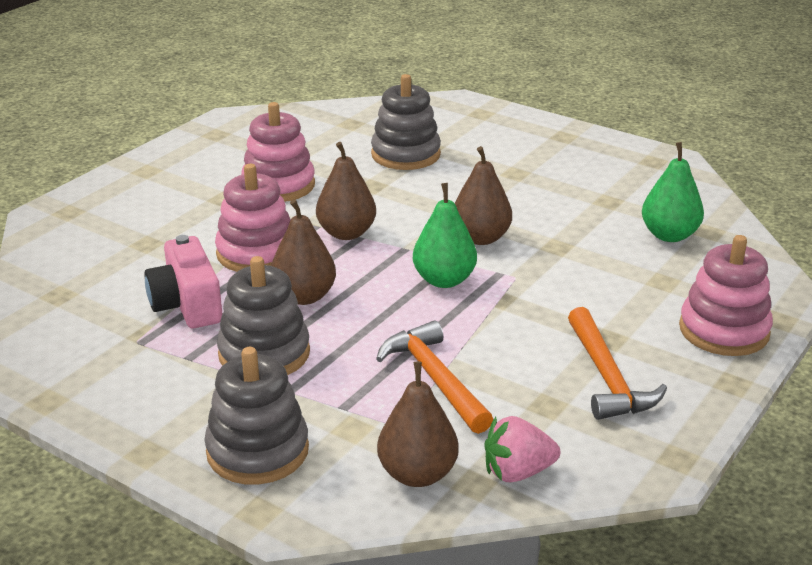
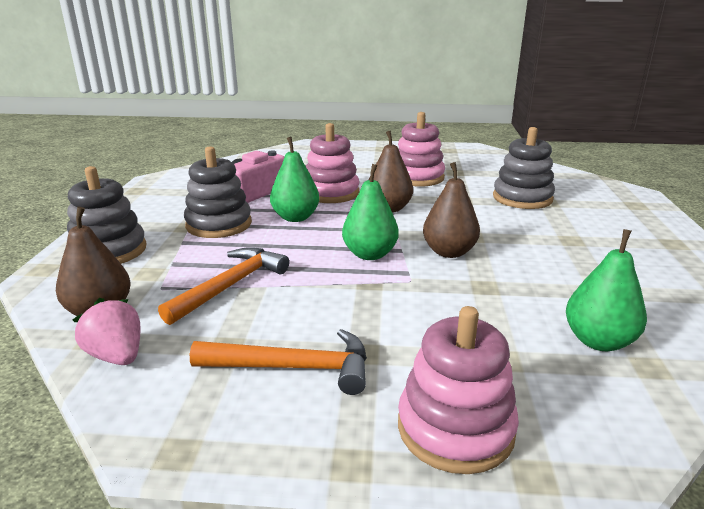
camera: 60 degrees right, 5 degrees down
(304, 296) = (295, 217): brown pear -> green pear
(607, 377) = (293, 367): orange hammer -> orange hammer turned 135 degrees counterclockwise

